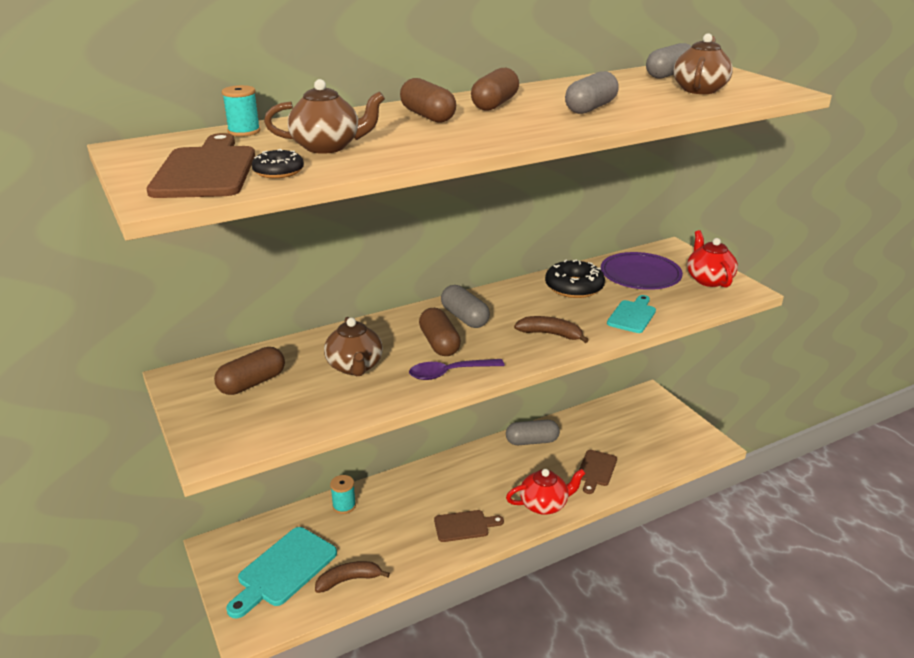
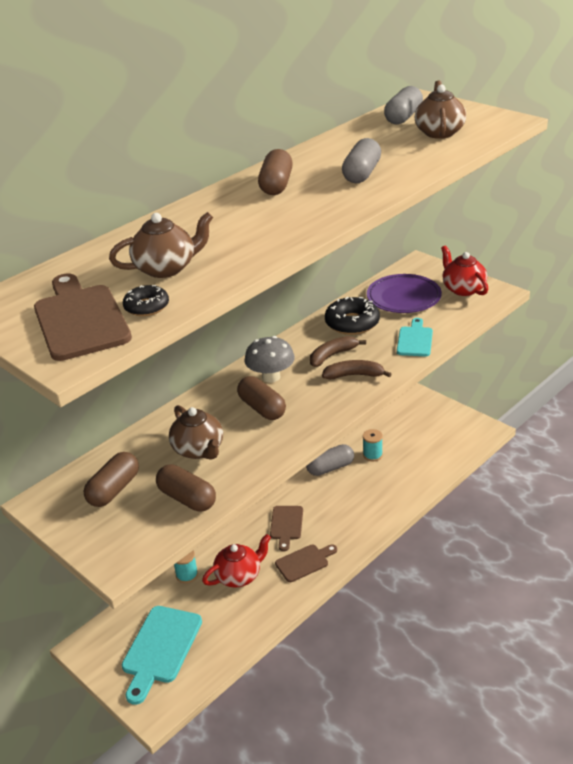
camera: 15 degrees left, 5 degrees up
(244, 132) = (74, 265): turquoise spool -> turquoise spool (372, 455)
(349, 580) = (224, 640): brown banana -> brown banana (332, 355)
(427, 116) = (227, 212): brown capsule -> brown capsule (187, 498)
(449, 373) = (286, 434): purple spoon -> none
(464, 318) = (271, 377): grey capsule -> grey mushroom
(544, 504) = (365, 523): red teapot -> red teapot (239, 576)
(596, 470) = (397, 480): brown cutting board -> brown cutting board (286, 525)

